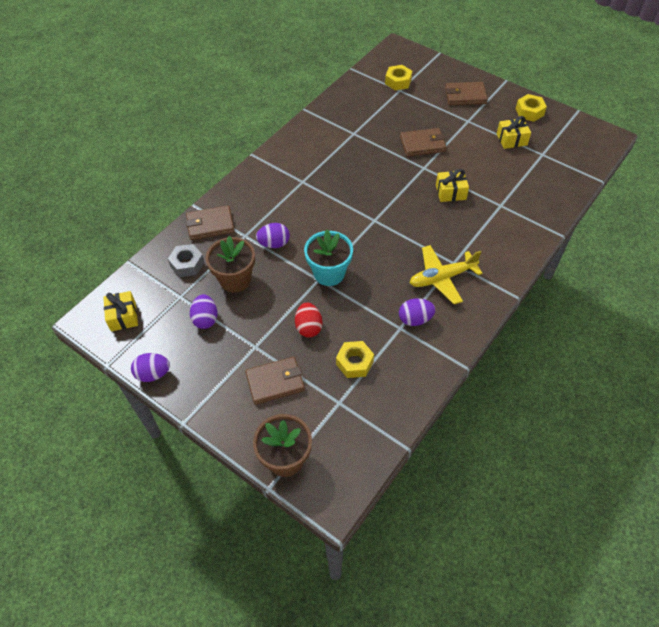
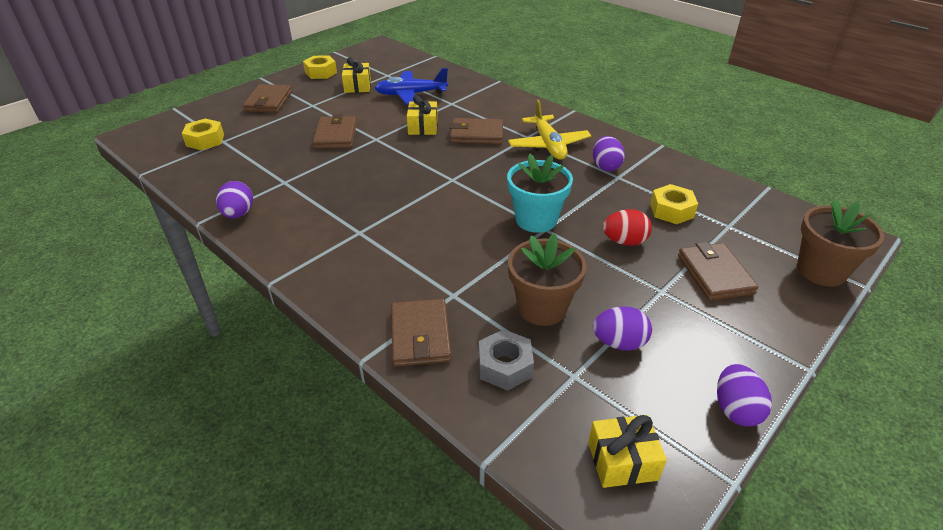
camera: 85 degrees left, 15 degrees down
(274, 244) = (476, 265): purple egg -> purple egg (238, 214)
(447, 228) = (476, 134): none -> brown wallet
(508, 176) = (411, 94): none -> blue plane

